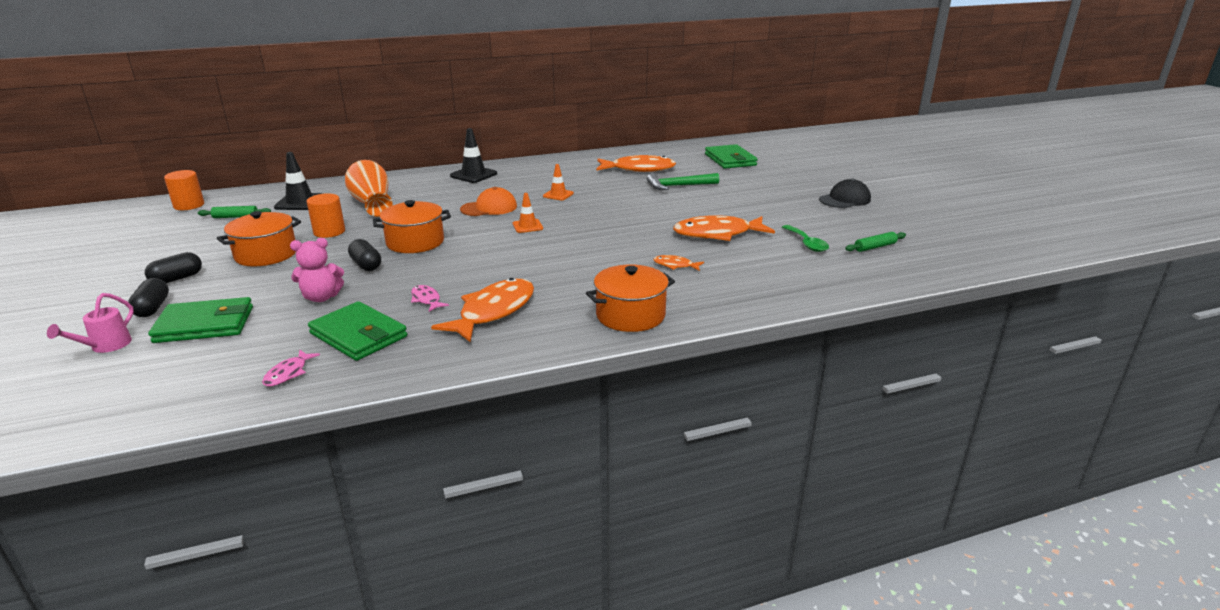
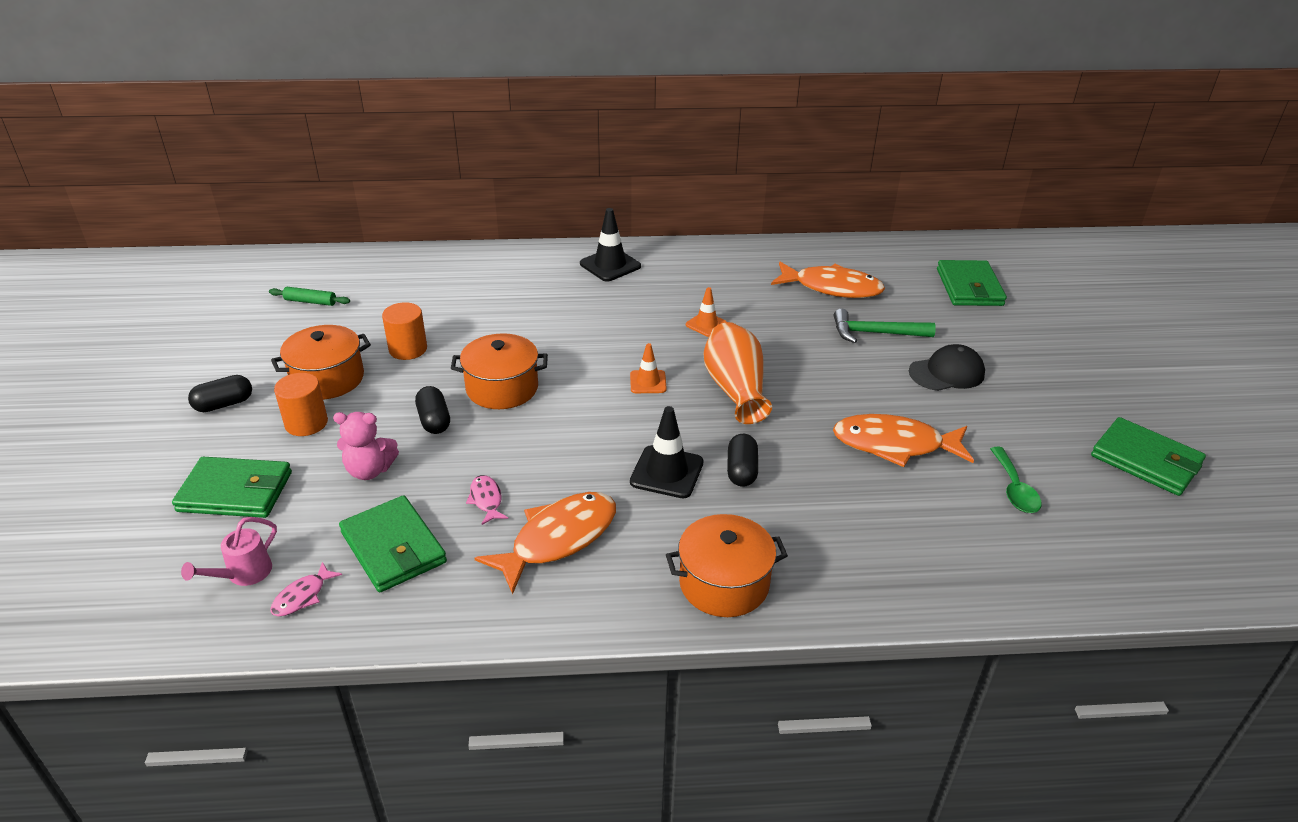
camera: 15 degrees right, 10 degrees up
(106, 346) = (130, 506): pink watering can -> pink watering can (244, 574)
(152, 308) = (188, 451): black capsule -> black capsule (741, 471)
(189, 205) = (265, 271): orange cylinder -> orange cylinder (306, 423)
(300, 202) = (388, 286): black traffic cone -> black traffic cone (667, 472)
(372, 204) = (471, 303): orange vase -> orange vase (735, 389)
(489, 208) = (610, 336): orange cap -> none
(675, 265) = (815, 498): orange fish -> none
(845, 199) = (1108, 404): black cap -> black cap (947, 373)
(875, 247) = (1112, 516): green rolling pin -> none
(881, 220) = (1146, 460): none -> green wallet

